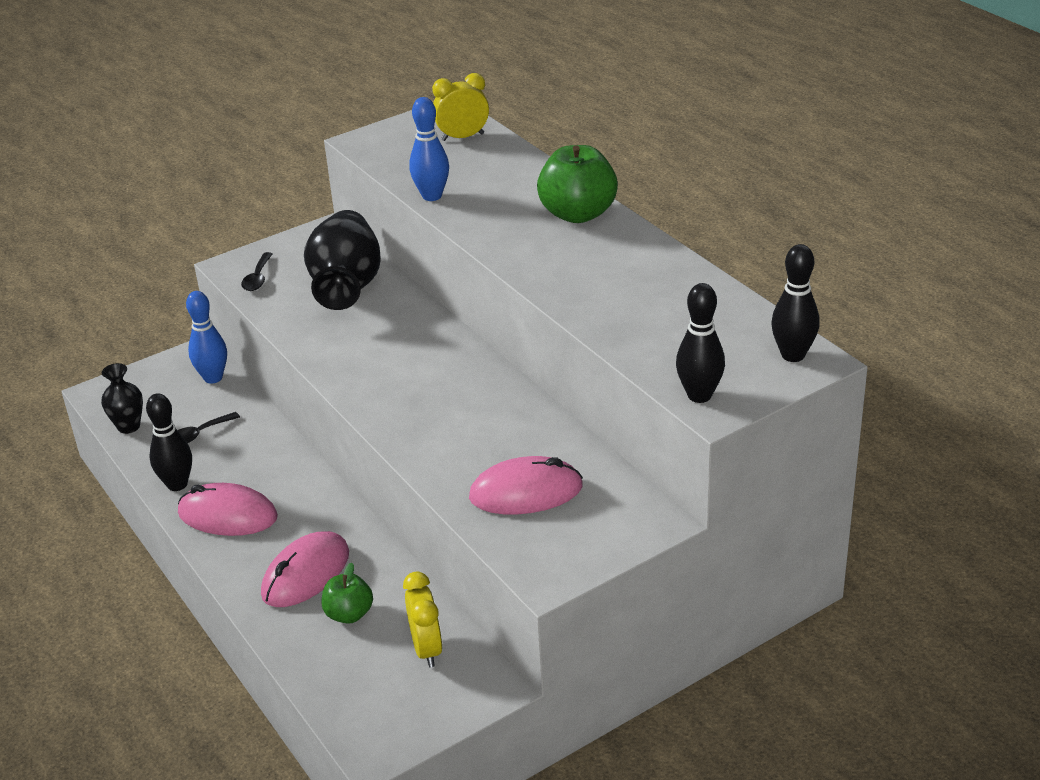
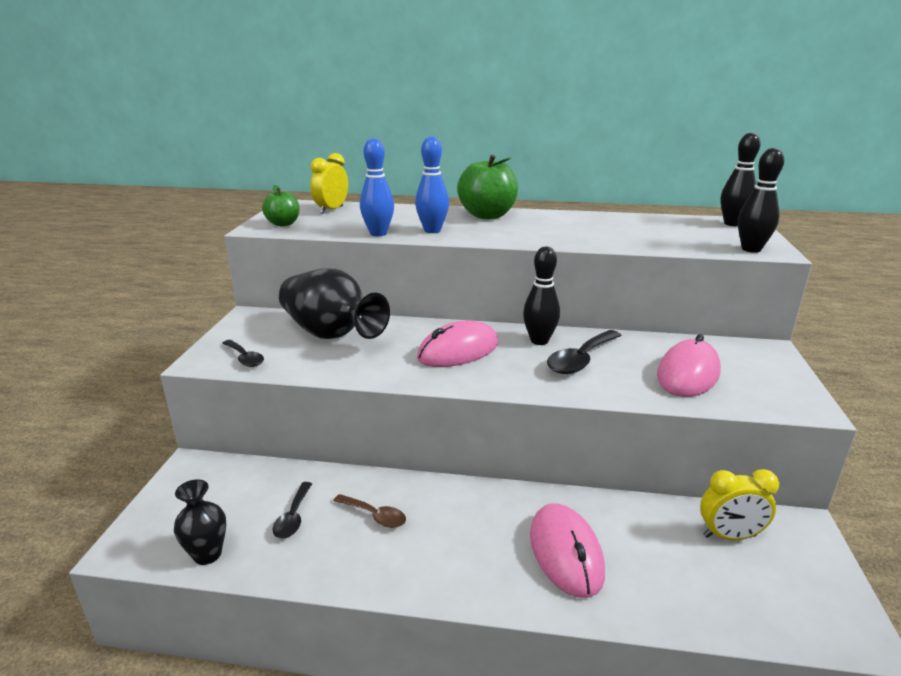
camera: 50 degrees left, 10 degrees down
(177, 484) = (339, 567): black bowling pin -> black bowling pin (539, 341)
(213, 378) = (237, 472): blue bowling pin -> blue bowling pin (432, 230)
(228, 515) = (428, 558): pink mouse -> pink mouse (458, 351)
(242, 467) = (375, 516): none -> brown spoon
(349, 614) = (646, 555): green apple -> green apple (283, 224)
(427, 649) = (729, 536): yellow clock -> yellow clock turned 150 degrees clockwise
(473, 425) = (580, 360): none -> black spoon

